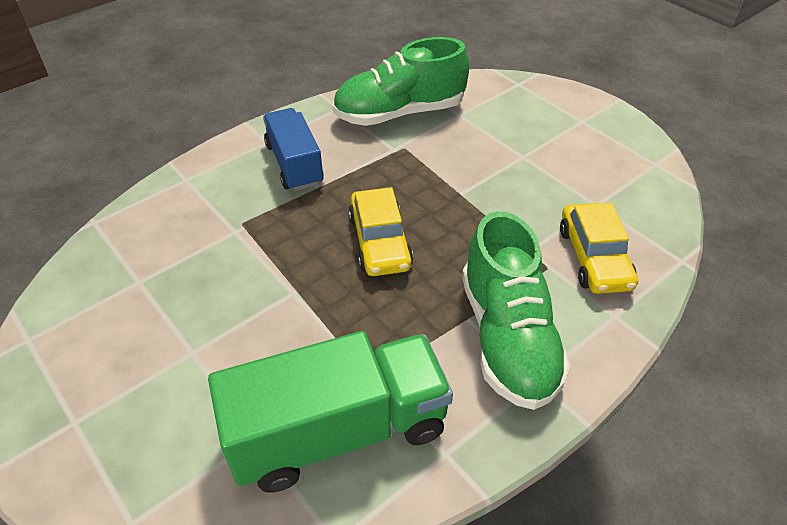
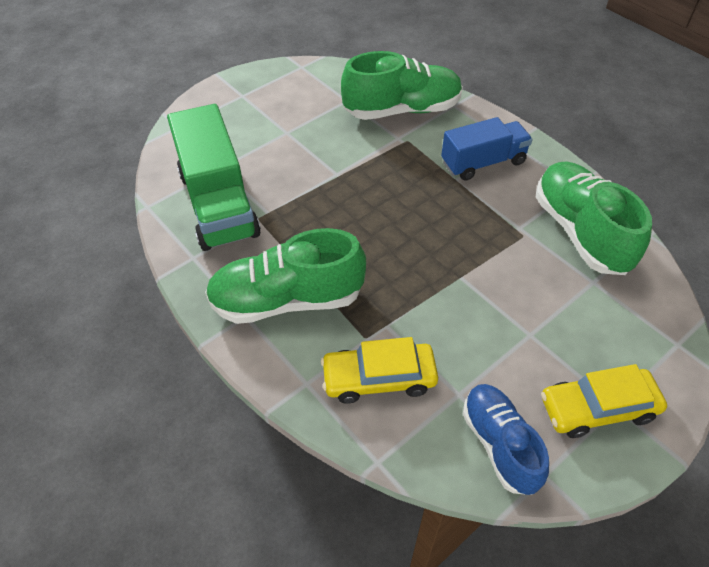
camera: 90 degrees right, 5 degrees up
(180, 225) = (402, 110): none -> green shoe
(379, 242) = (391, 220): yellow car -> yellow car (597, 408)
(637, 184) = (499, 444): none -> blue shoe

